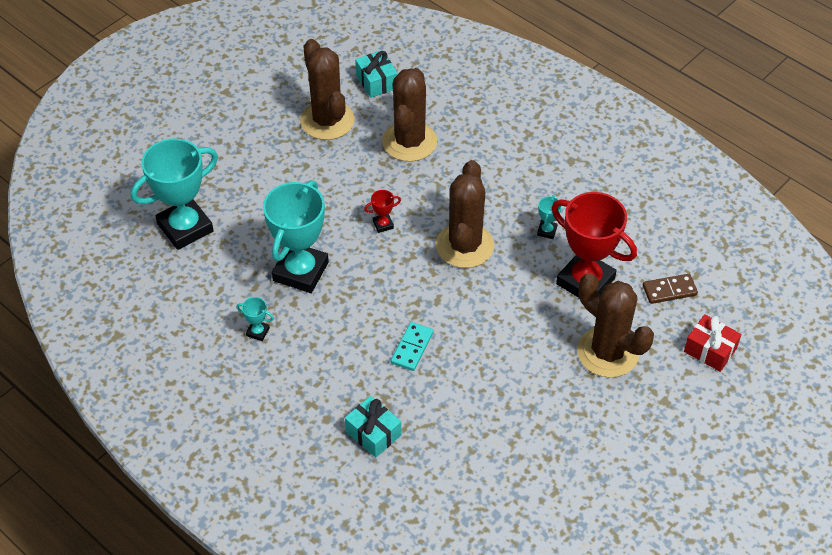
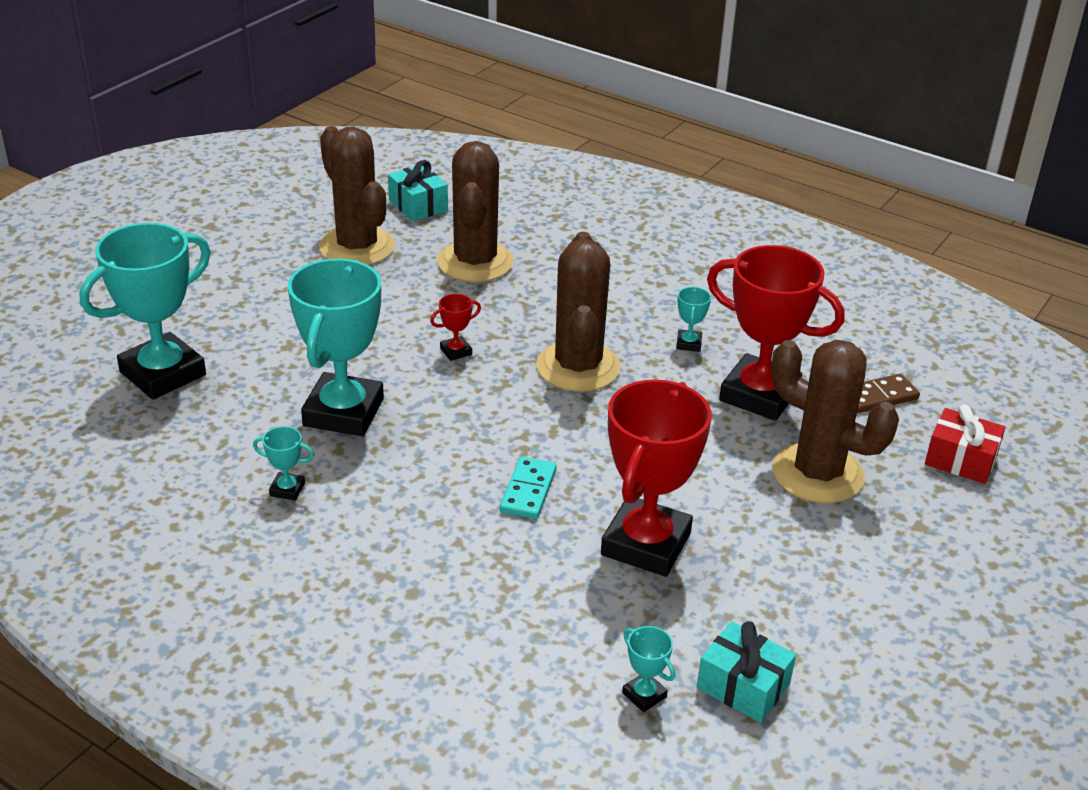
camera: 10 degrees left, 15 degrees down
(373, 433) = (490, 605): turquoise gift -> turquoise gift (743, 686)
(455, 507) = (644, 695): none -> turquoise trophy
(480, 397) = (645, 544): none -> red trophy

